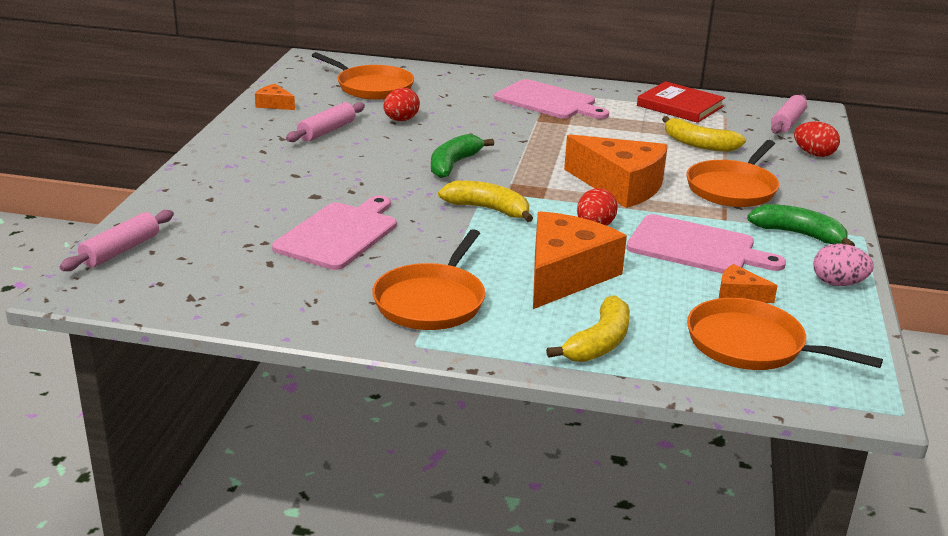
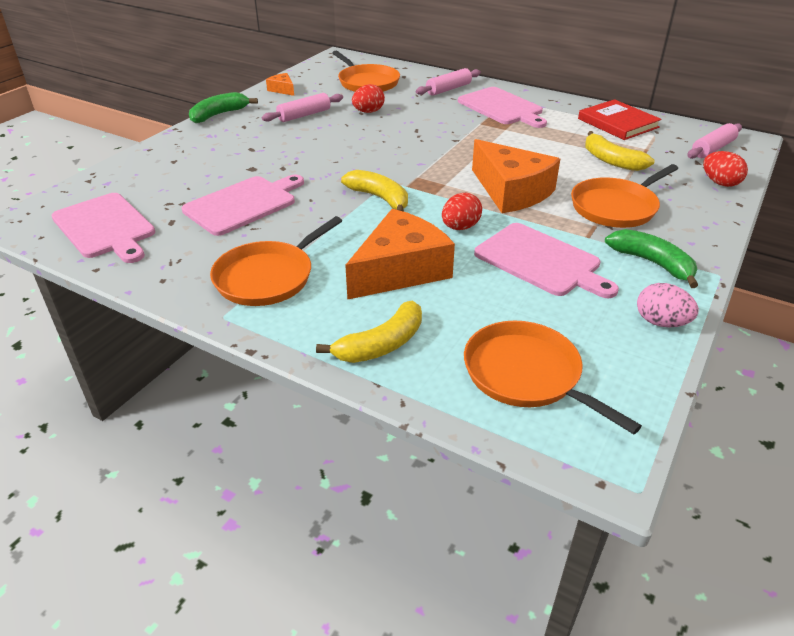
camera: 20 degrees right, 10 degrees up
(121, 250) = (76, 195): pink rolling pin -> pink rolling pin (448, 89)
(194, 279) = (105, 227): none -> pink cutting board
(453, 164) = (381, 154): green banana -> green banana (219, 115)
(739, 294) = (550, 317): orange cheese -> none

